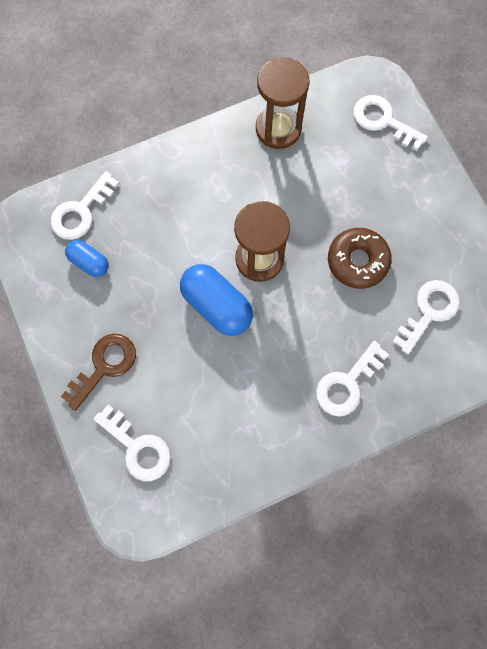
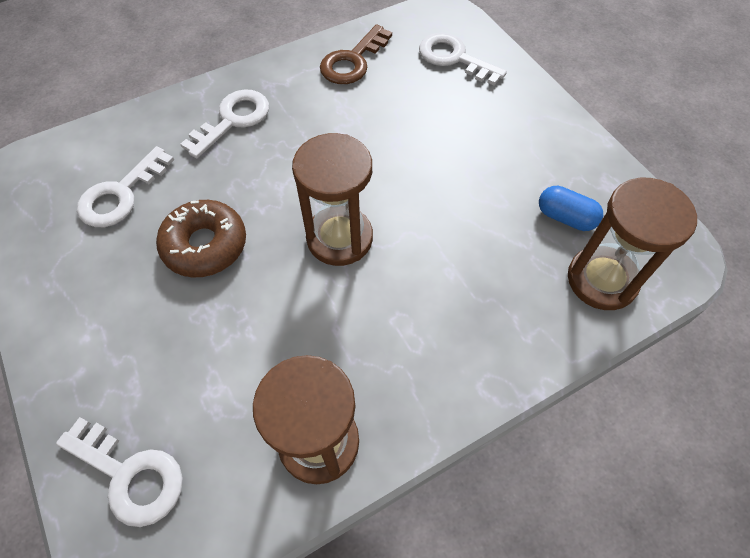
camera: 175 degrees right, 15 degrees down
(81, 211) = (601, 280): white key -> brown hourglass
(104, 366) = (509, 117): brown key -> brown key (353, 61)
(217, 305) = (390, 182): blue capsule -> none

